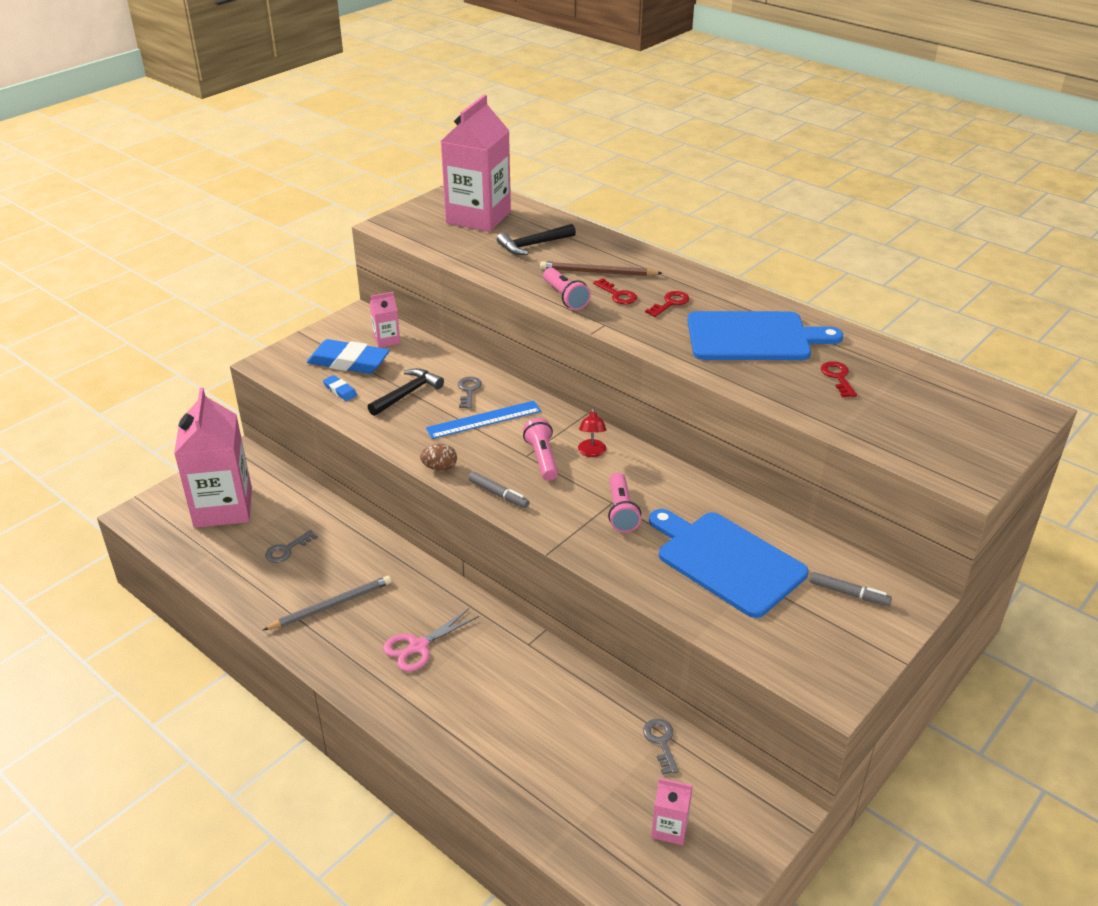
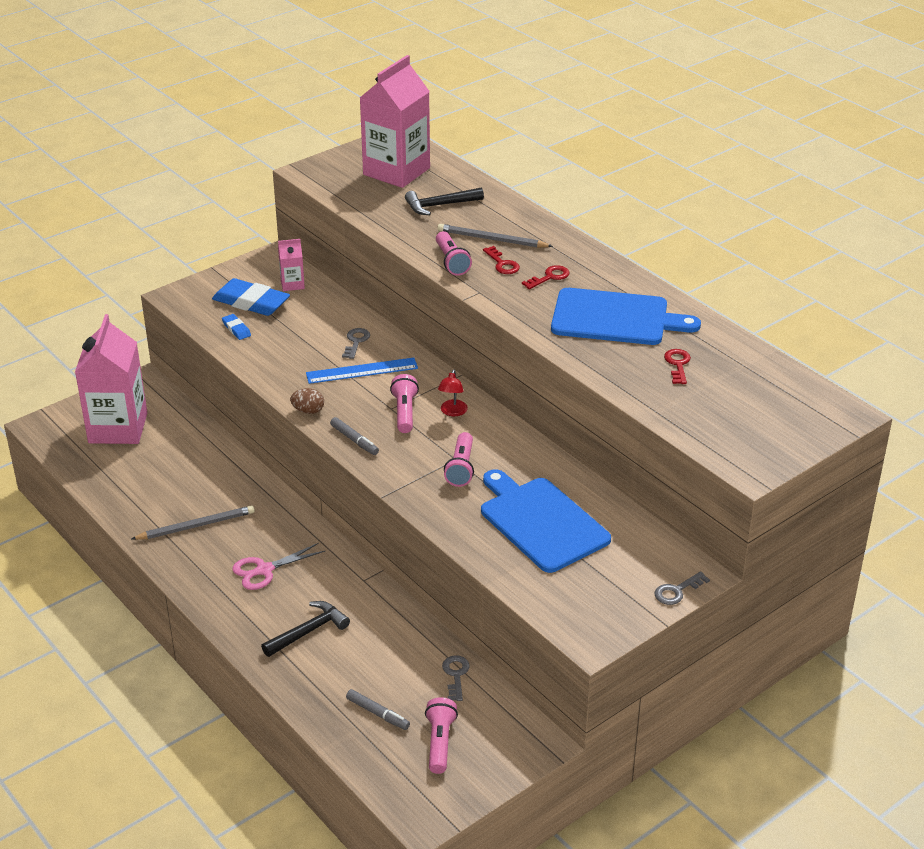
camera: 10 degrees right, 0 degrees up
(287, 550) = (167, 472): grey key -> grey key (677, 591)
(407, 394) = (297, 339): black hammer -> black hammer (308, 631)
(598, 272) = (492, 239): brown pencil -> grey pencil
(670, 828) = (440, 742): pink carton -> pink flashlight
(849, 593) = (641, 562): grey marker -> grey marker (378, 713)

